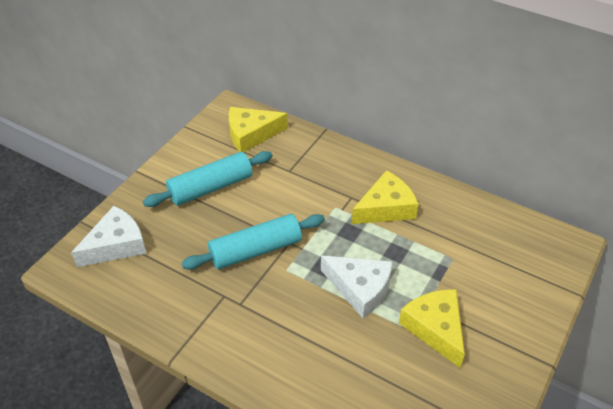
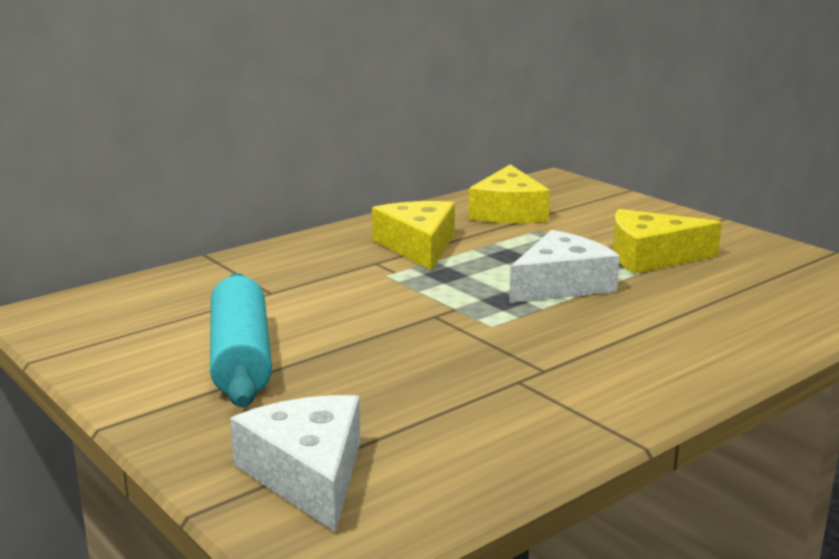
camera: 70 degrees left, 25 degrees down
(251, 134) = (142, 306): yellow cheese -> yellow cheese (508, 212)
(256, 250) = (432, 341): turquoise rolling pin -> none

